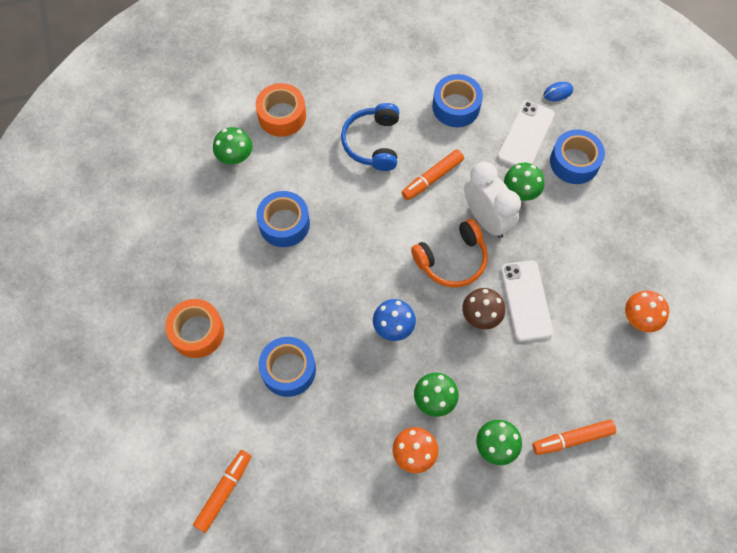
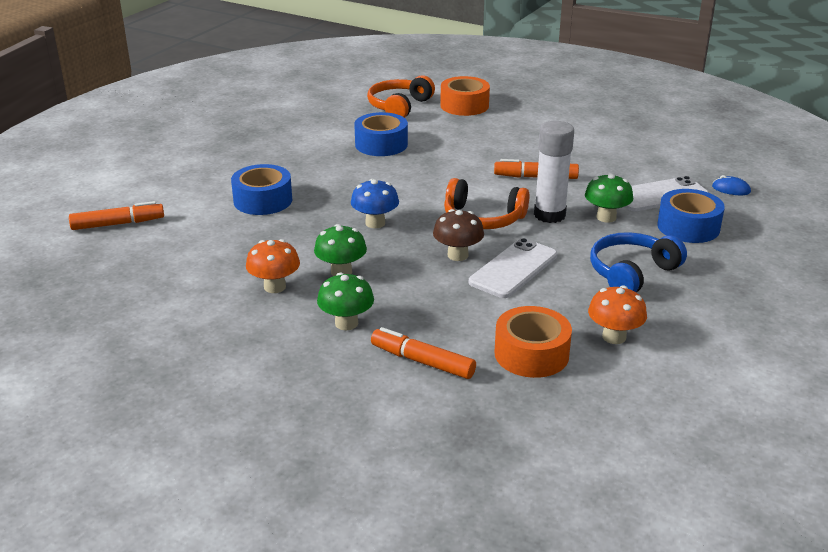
camera: 45 degrees right, 35 degrees down
(197, 332) = (237, 156): orange tape -> orange tape (531, 354)
(235, 157) = (399, 106): green mushroom -> orange headphones
(373, 143) = (514, 143): blue headphones -> blue headphones (632, 273)
(456, 106) = (616, 157): blue tape -> none
(486, 219) = (549, 215): white clock -> white glue stick

